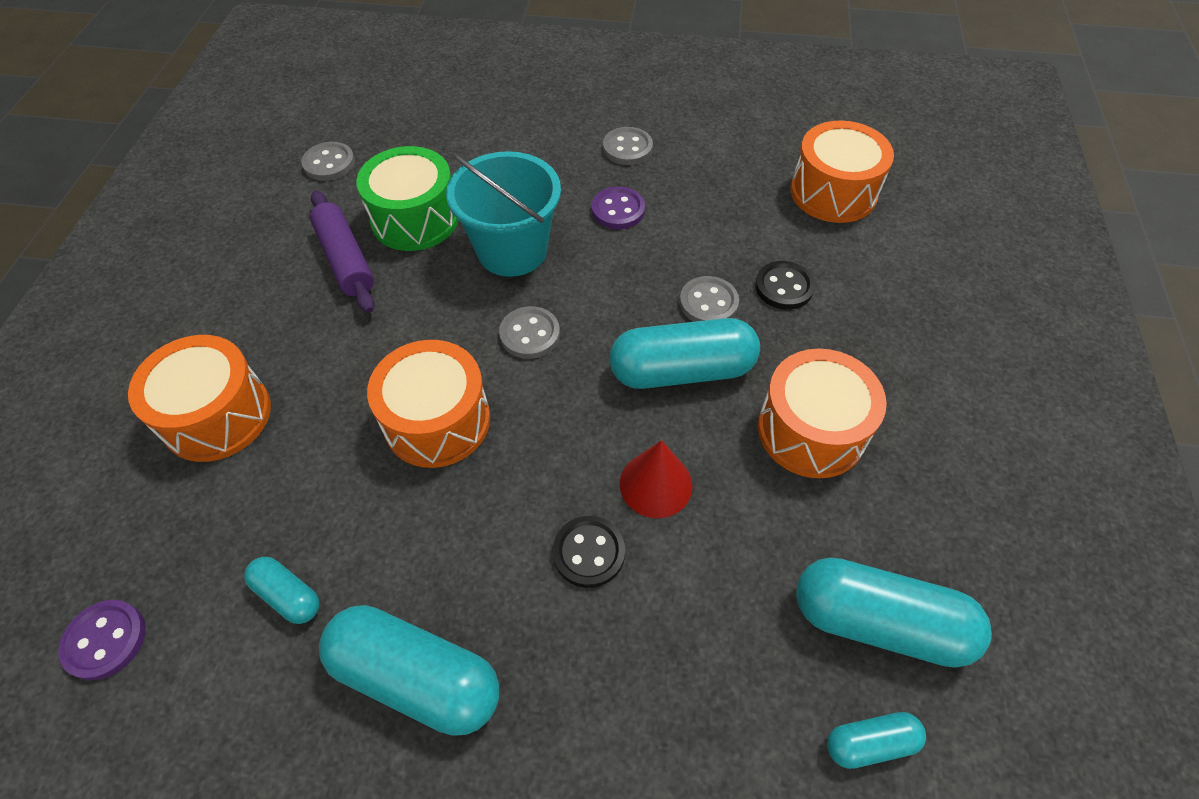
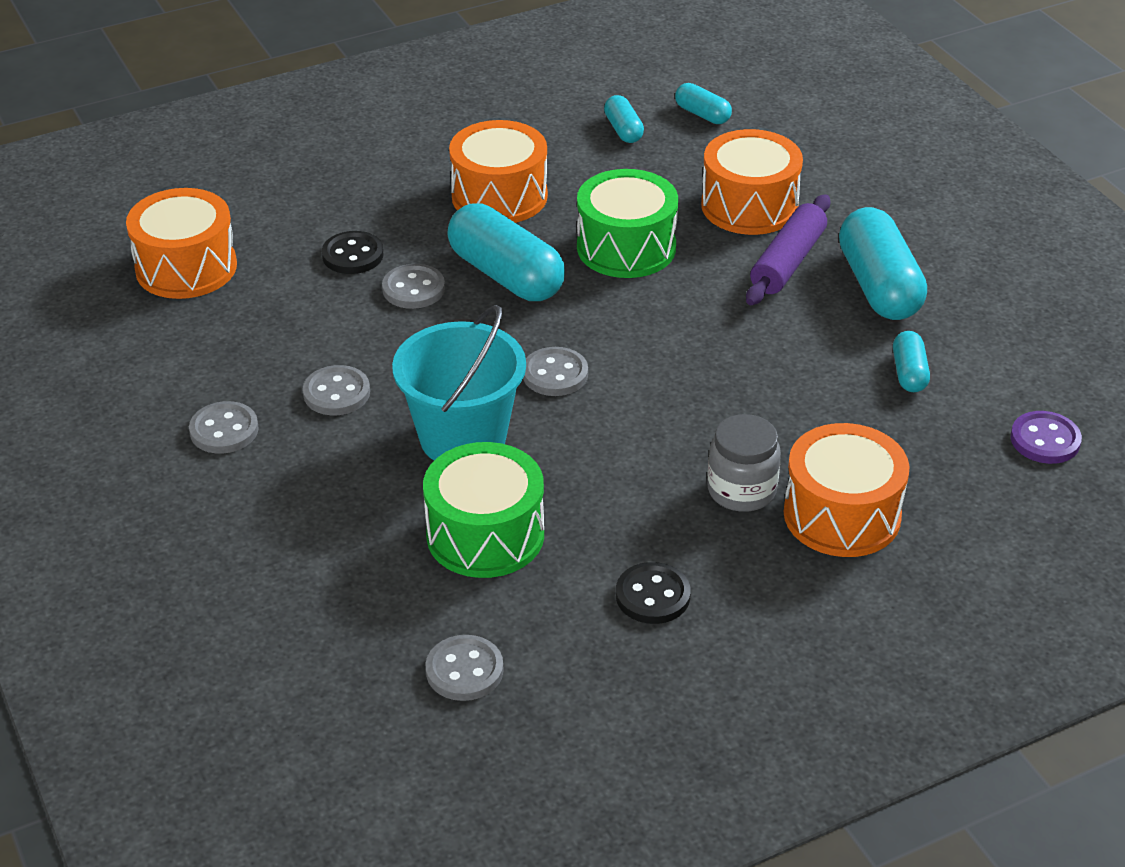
camera: 125 degrees left, 15 degrees down
(304, 371) = (741, 490): none -> grey jar
(346, 259) = (592, 551): purple rolling pin -> purple rolling pin (787, 262)
(437, 421) = (697, 380): orange drum -> orange drum (749, 206)
(589, 553) = (713, 255): black button -> black button (652, 596)
(618, 210) = (336, 393): purple button -> grey button
(656, 484) = (626, 247): red cone -> green drum
(879, 622) = (623, 130): turquoise capsule -> turquoise capsule, size x0.50

